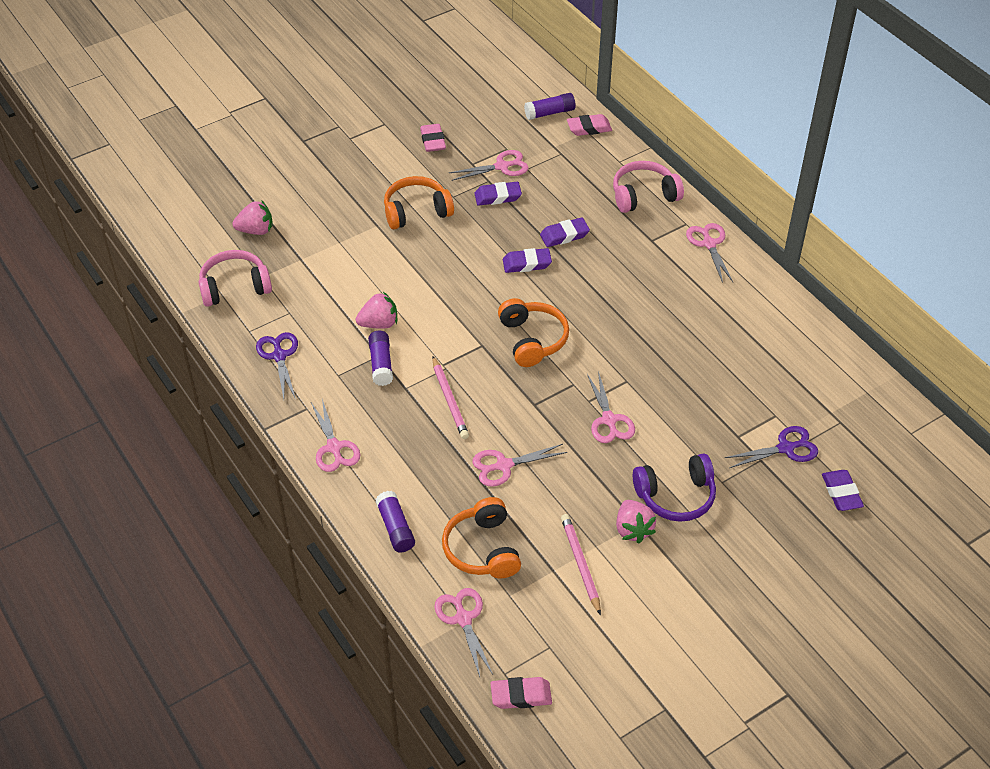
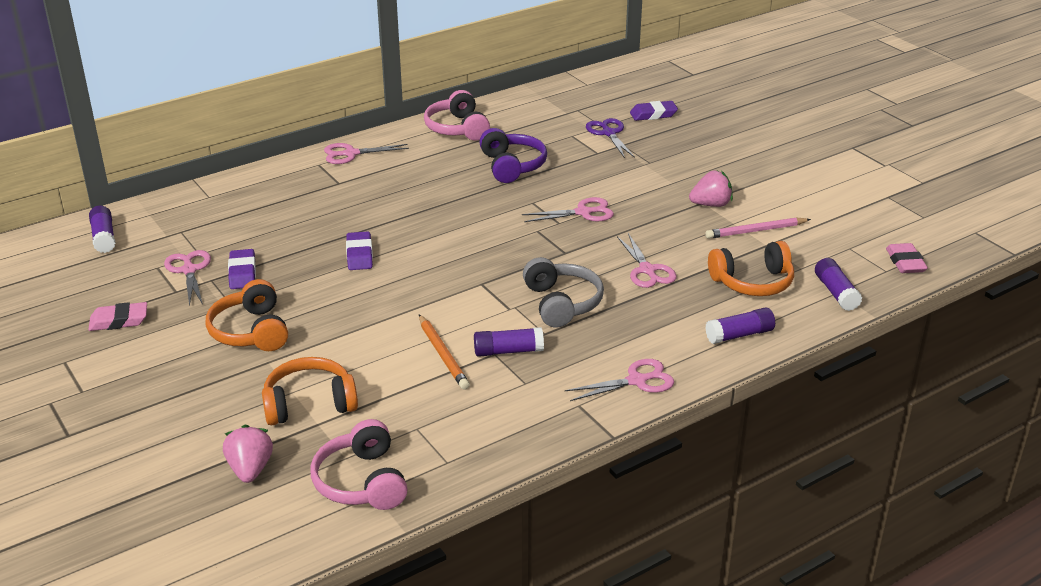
camera: 90 degrees left, 15 degrees down
(279, 356) = (493, 432): purple scissors -> none
(379, 323) = (443, 354): pink strawberry -> orange pencil
(450, 400) = (562, 303): pink pencil -> grey headphones
(463, 618) = (836, 293): pink scissors -> purple glue stick
(532, 339) = (475, 252): orange headphones -> orange headphones (309, 403)
(564, 235) = (319, 231): purple eraser -> none
(589, 128) = (144, 213): pink eraser -> none
(644, 195) = (269, 184): pink headphones -> pink headphones (457, 128)
(676, 496) = (669, 183): purple headphones -> purple headphones (512, 166)

